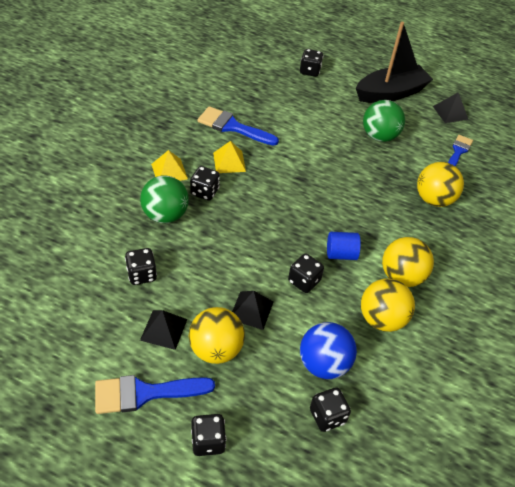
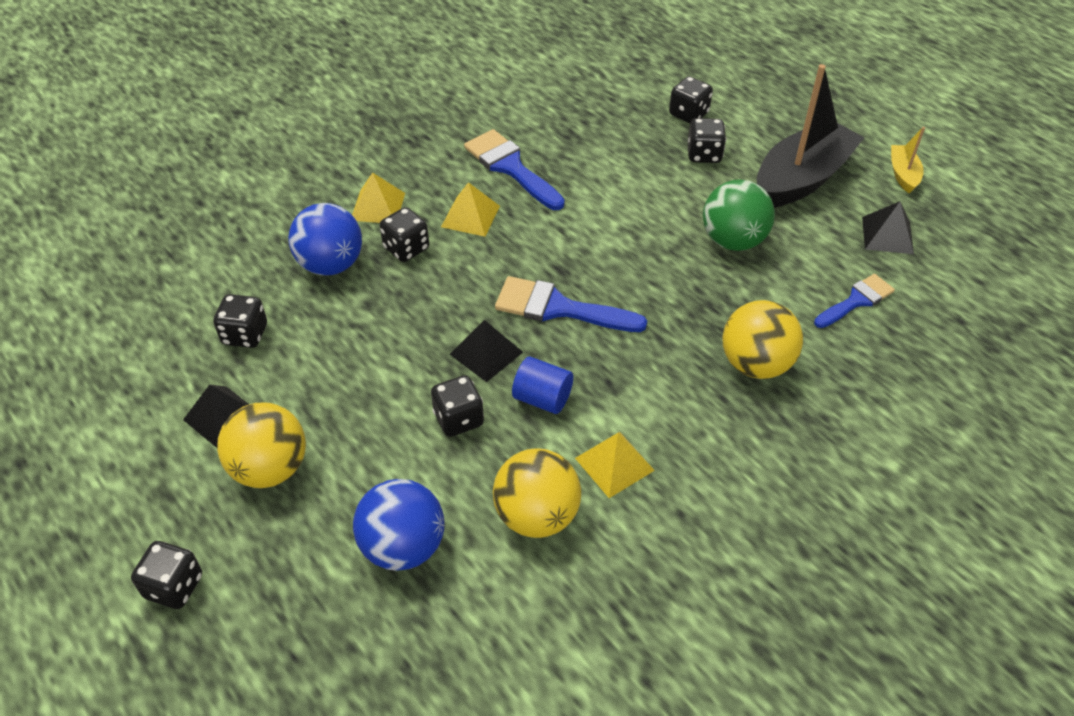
camera: 30 degrees right, 0 degrees up
(145, 393) = (142, 491): blue brush -> blue brush (559, 308)
(165, 215) = (331, 264): green ball -> blue ball
(251, 310) = (355, 433): black pyramid -> black pyramid (486, 353)
(327, 416) = (355, 621): black dice -> black dice (704, 154)
(391, 93) = (802, 179): black boat -> black boat turned 45 degrees counterclockwise
(401, 276) = (614, 464): yellow ball -> yellow pyramid
(437, 78) = (903, 174): none -> yellow boat

